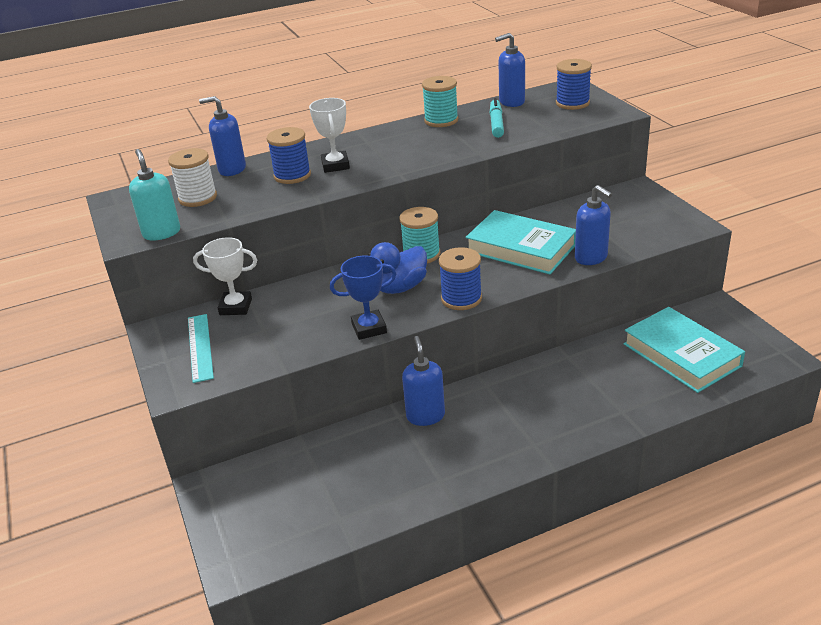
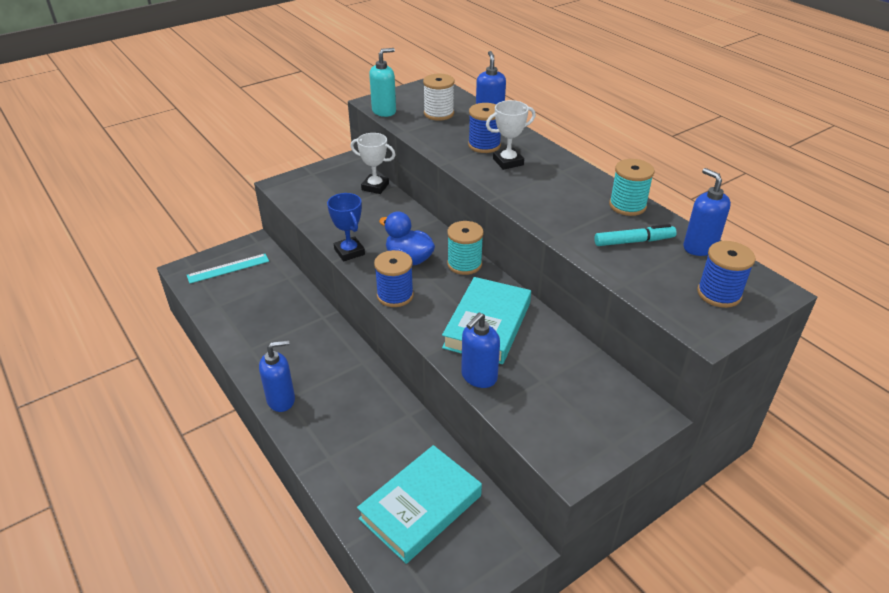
camera: 75 degrees right, 5 degrees up
(200, 347) = (326, 183): turquoise ruler -> turquoise ruler (228, 268)
(235, 307) = (375, 187): white trophy -> white trophy turned 60 degrees counterclockwise
(425, 416) = (322, 331): blue soap dispenser -> blue soap dispenser (281, 400)

